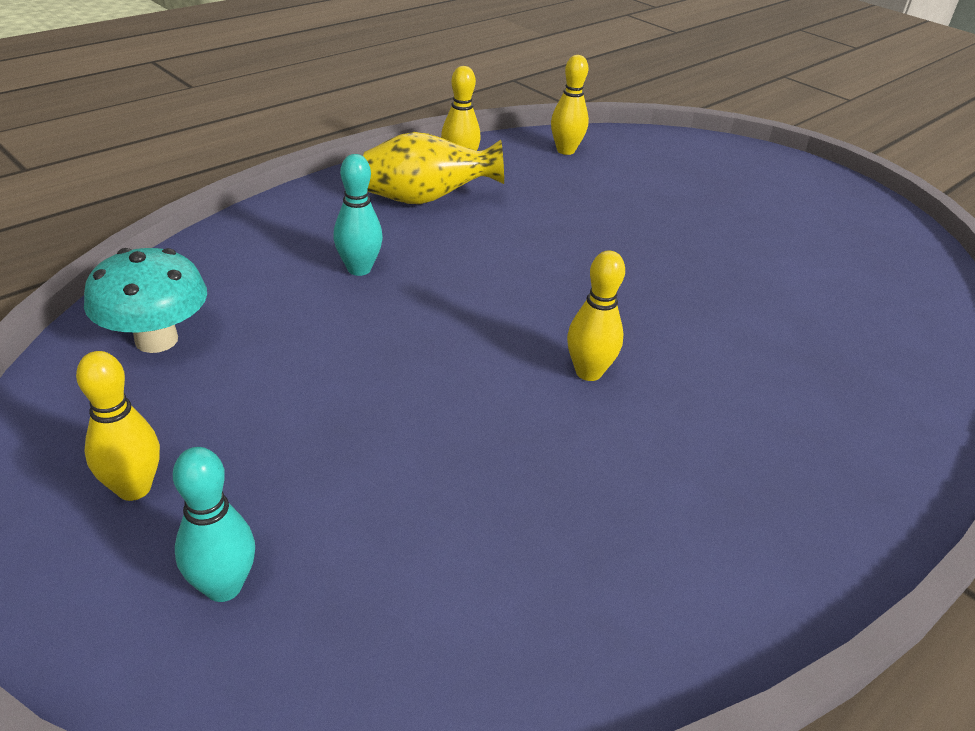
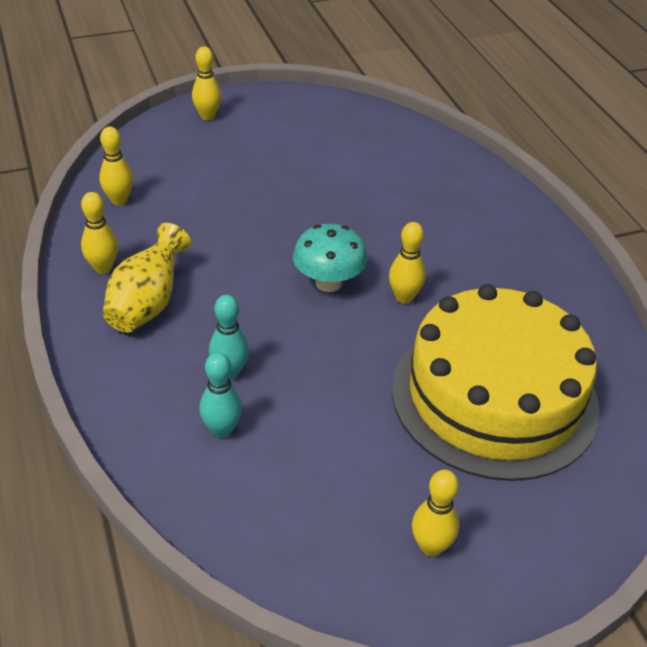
camera: 65 degrees left, 5 degrees up
(156, 340) = (266, 513): turquoise mushroom -> turquoise mushroom (328, 283)
(223, 586) = (527, 513): turquoise bowling pin -> turquoise bowling pin (222, 430)
(450, 503) = (494, 396): none -> yellow cake
(761, 164) = (207, 116): none -> yellow bowling pin

